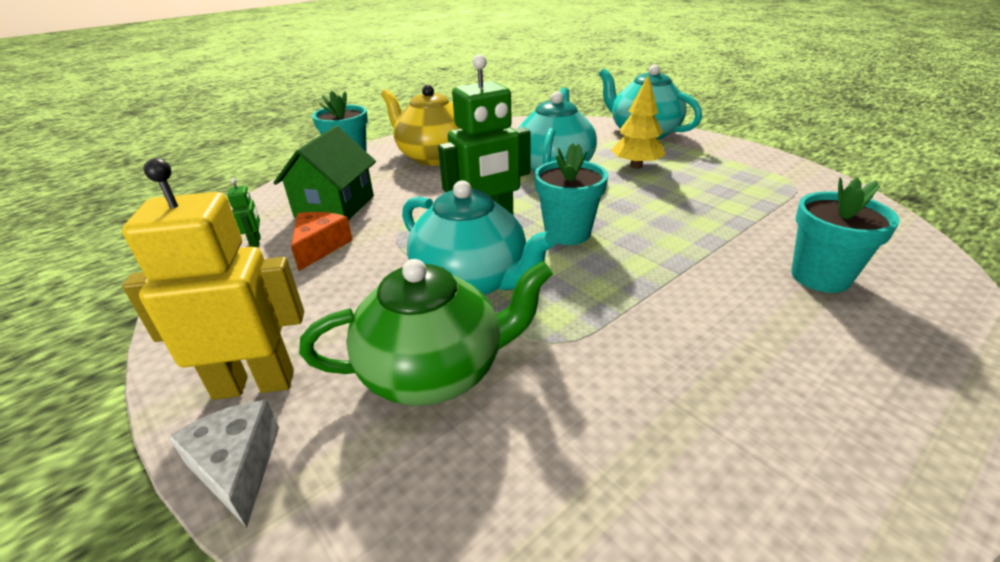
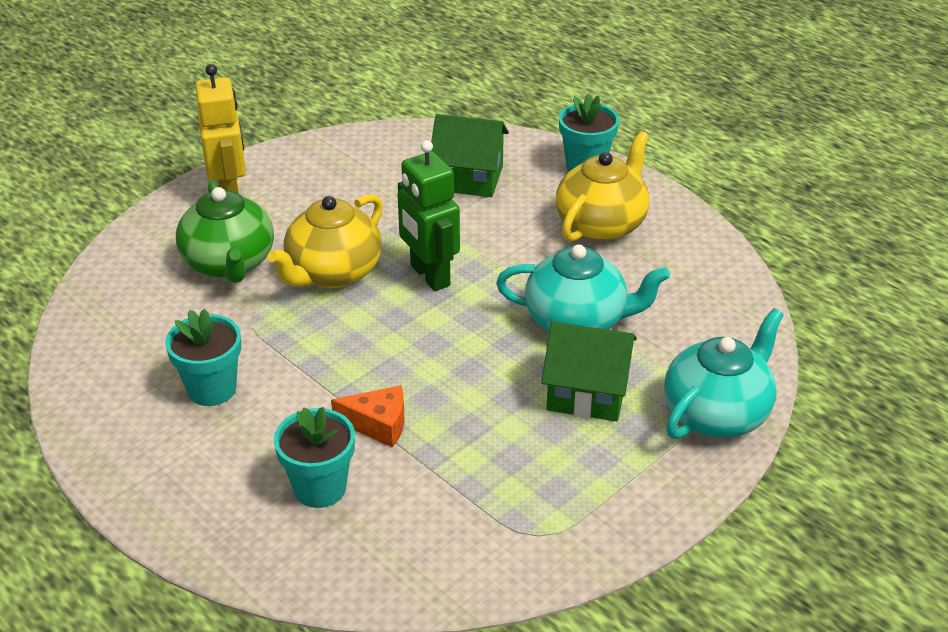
camera: 85 degrees right, 5 degrees up
(237, 467) = (168, 205): white cheese -> none
(256, 242) = (402, 151): green robot -> none
(320, 247) = (392, 185): orange cheese -> orange cheese (378, 424)
(472, 281) = (332, 272): turquoise teapot -> yellow teapot
(567, 233) = (411, 327): turquoise flower pot -> turquoise flower pot (212, 389)
(636, 166) = (587, 392): yellow tree -> green house

